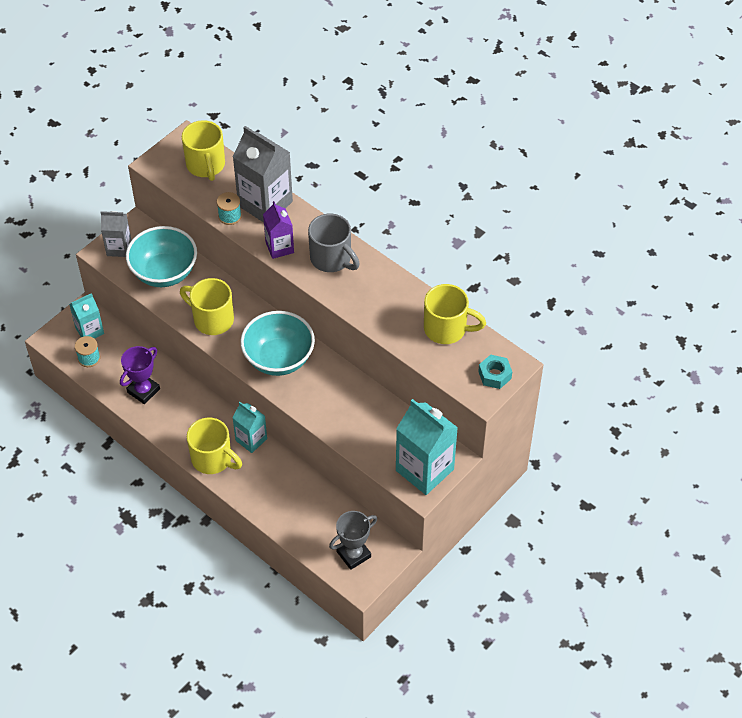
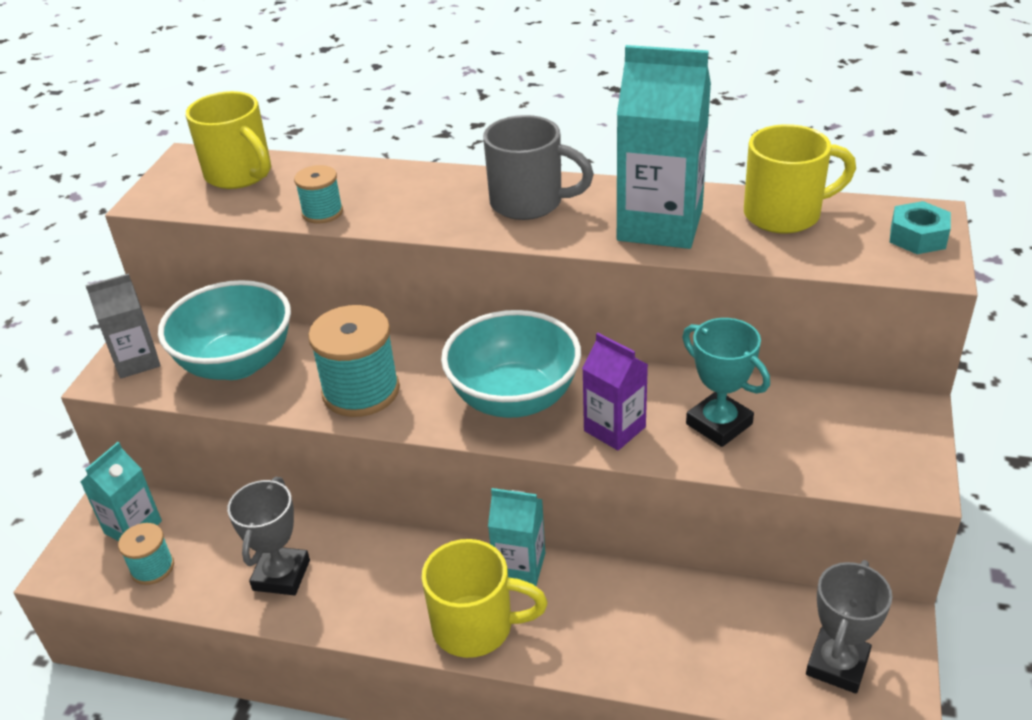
camera: 25 degrees left, 15 degrees down
(143, 390) = (281, 575): purple trophy -> grey trophy
(212, 319) = (361, 391): yellow mug -> turquoise spool
(265, 204) = (369, 182): grey carton -> none
(279, 247) = (434, 218): purple carton -> purple carton (614, 429)
(360, 420) = (719, 424): none -> turquoise trophy
(424, 470) = (887, 447): turquoise carton -> turquoise carton (660, 225)

